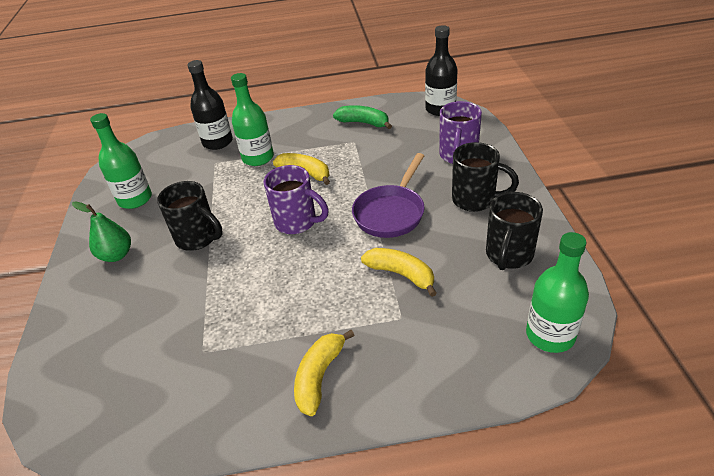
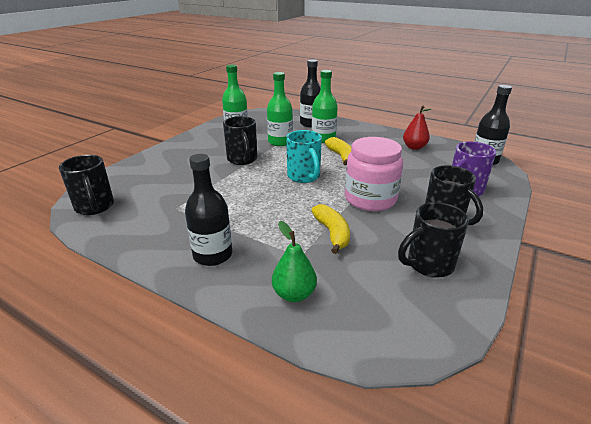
camera: 35 degrees right, 10 degrees down
(91, 419) = (95, 207): none -> black mug
(116, 255) = (197, 149): green pear -> green pear (294, 294)
(297, 222) = (304, 177): purple mug -> turquoise mug
(319, 376) = (213, 255): yellow banana -> black bottle
(364, 123) = (414, 147): green banana -> red pear
(391, 212) = (370, 199): purple pan -> pink jar
(550, 335) = (397, 332): green bottle -> green bottle (280, 142)

